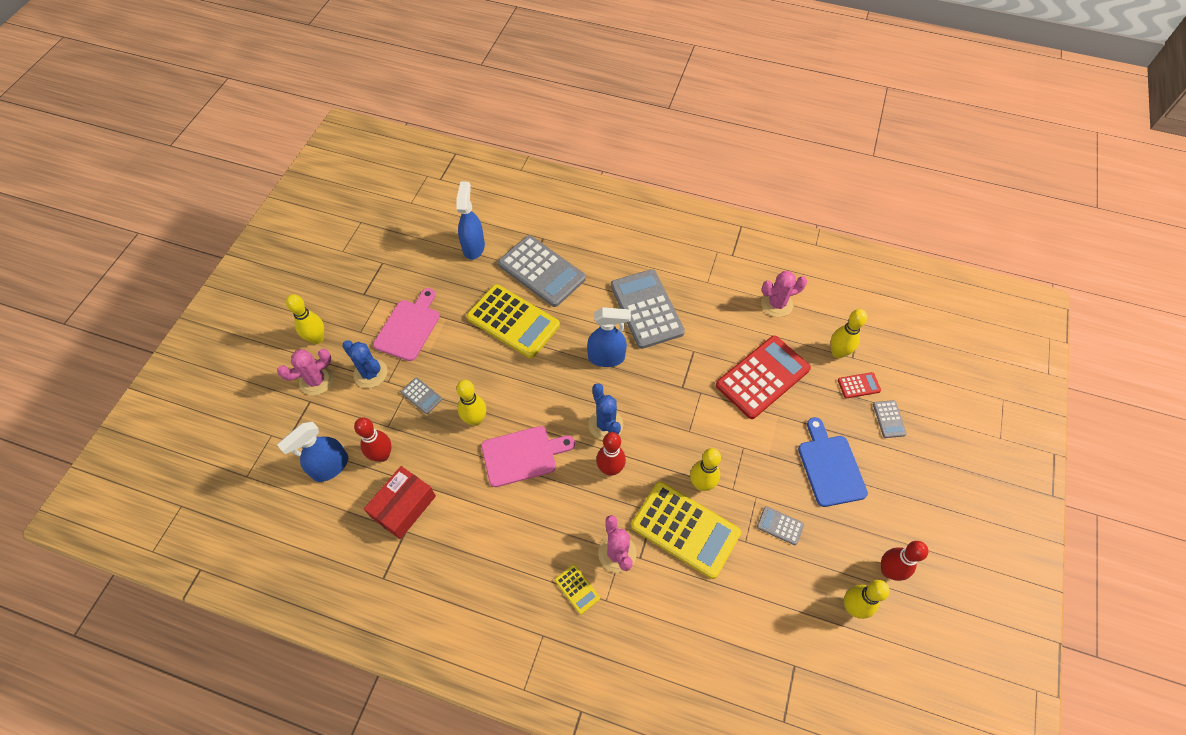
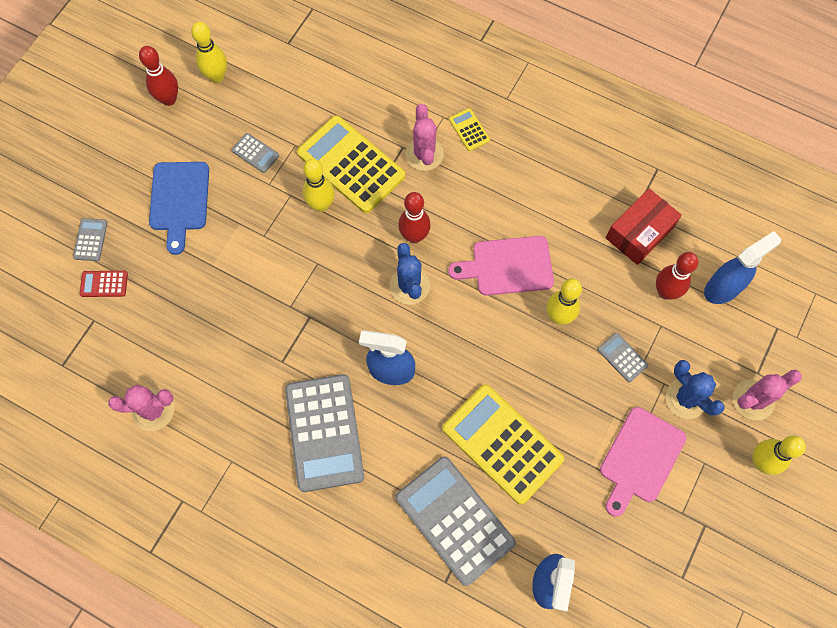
camera: 170 degrees left, 10 degrees up
(762, 377) = (211, 313): red calculator -> none
(838, 352) = (108, 329): yellow bowling pin -> none

